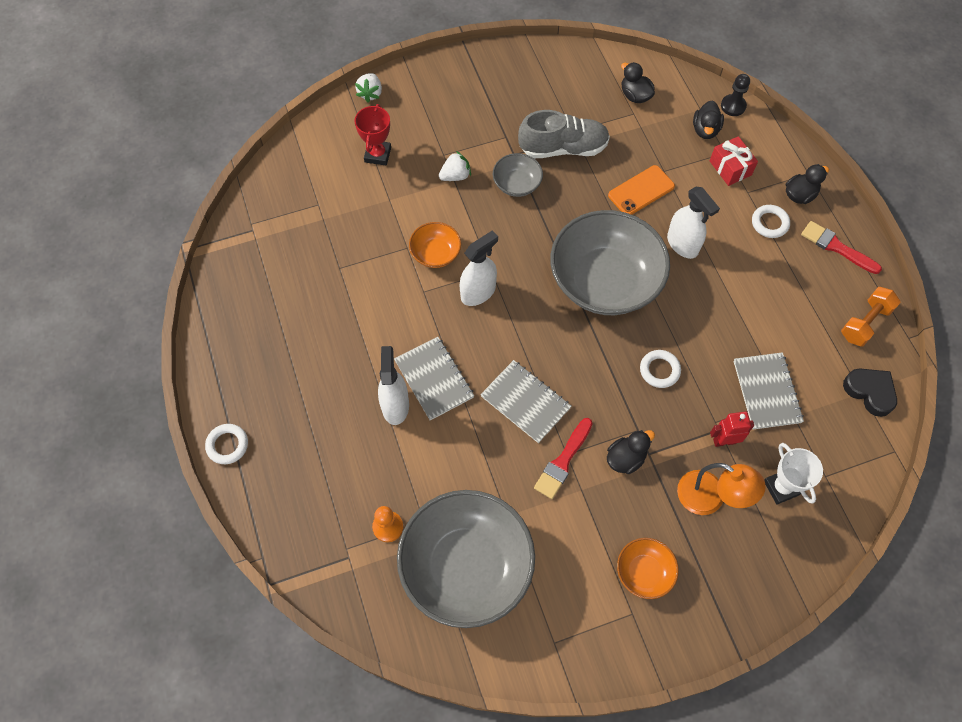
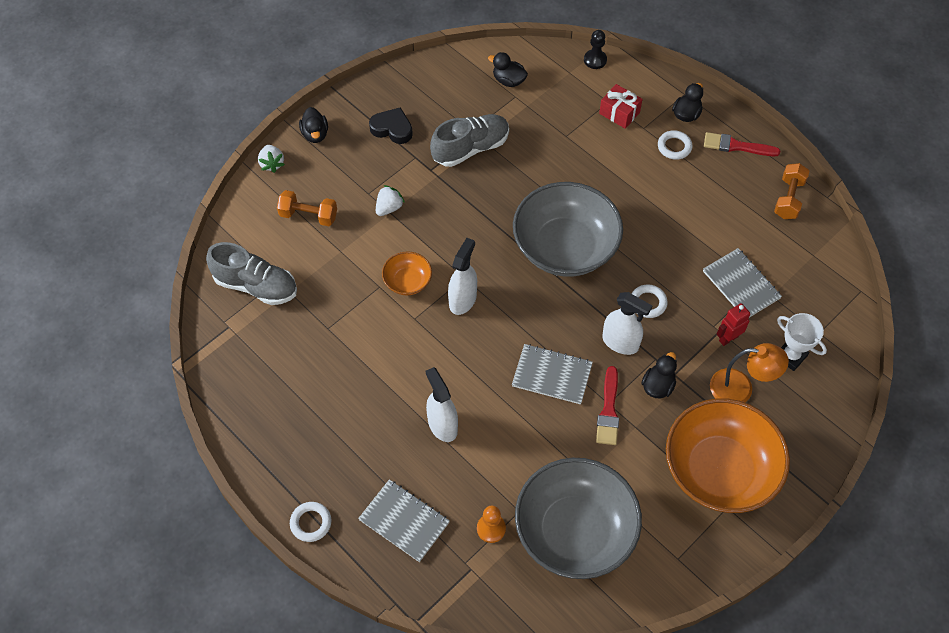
camera: 25 degrees left, 5 degrees down
(296, 202) = (256, 286): none -> grey shoe
(378, 155) = (308, 216): red trophy -> orange dumbbell
(434, 379) = (464, 389): grey notebook -> grey notebook (404, 521)
(517, 184) = (447, 194): grey bowl -> none
(641, 191) = (556, 160): orange phone -> none
(644, 572) = (719, 470): orange bowl -> orange bowl, size x2.20
(682, 244) = (613, 192): white spray bottle -> white spray bottle (620, 342)
(705, 130) = (582, 88): black duck -> black duck (315, 134)
(870, 392) = (819, 252): black heart -> black heart (392, 129)

